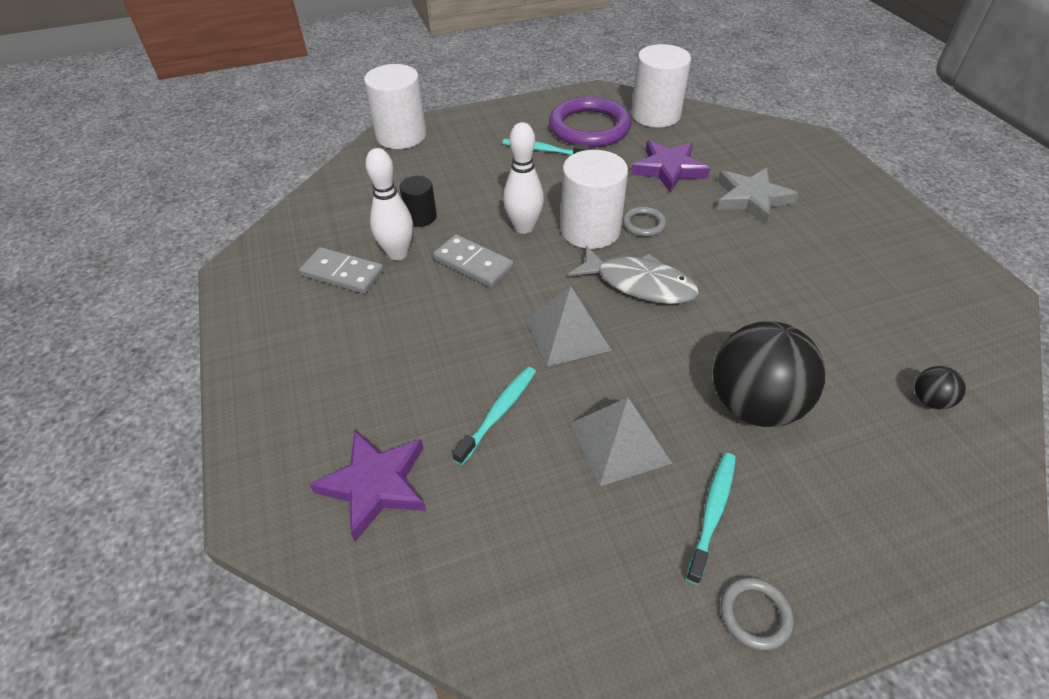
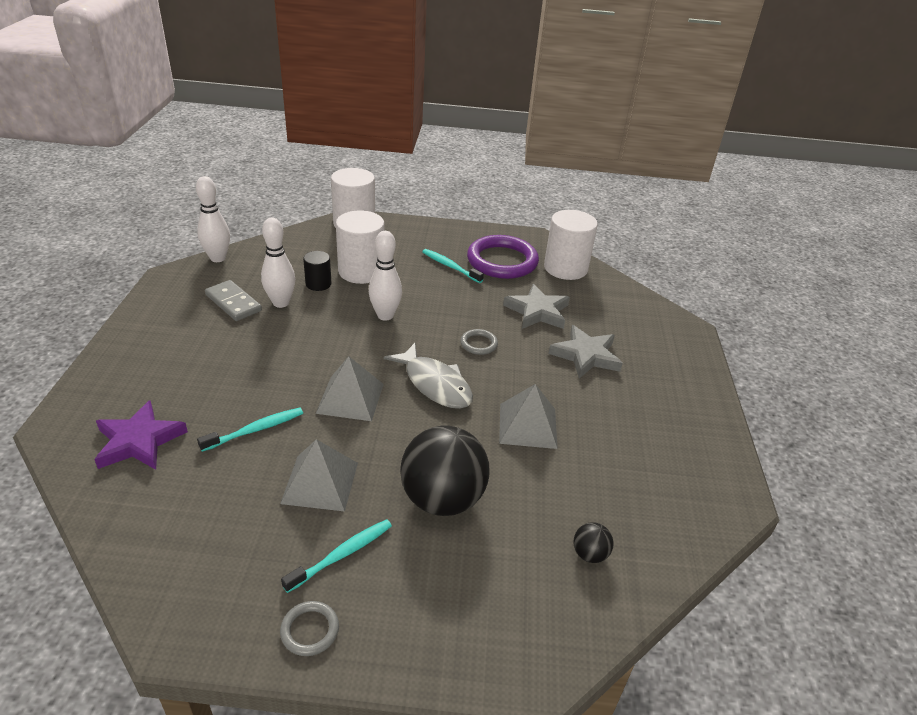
camera: 20 degrees right, 10 degrees down
(277, 226) = (218, 258): none -> white bowling pin
(473, 263) = (327, 327): grey domino -> none
(590, 230) = (433, 334): white cylinder -> white cylinder (361, 271)
(669, 169) = (537, 311): purple star -> grey star
(763, 292) = (527, 425): none -> grey pyramid

